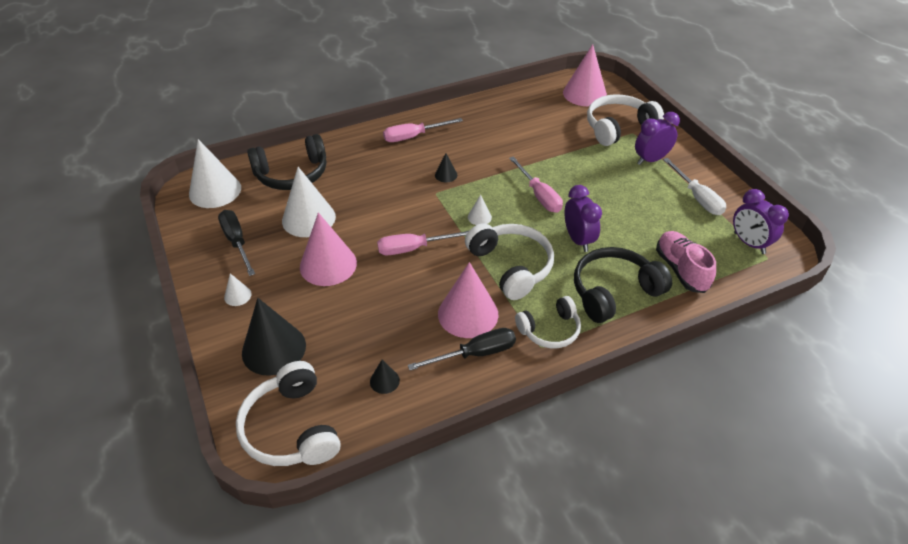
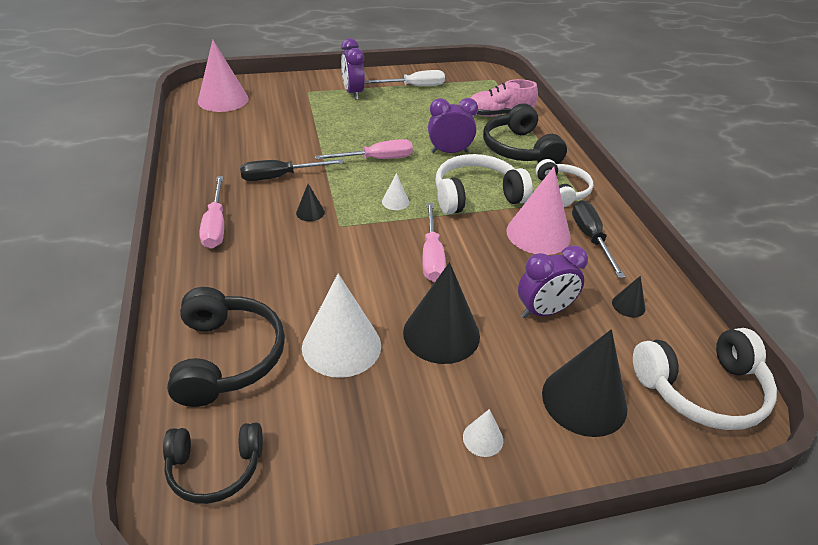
camera: 80 degrees left, 5 degrees down
(215, 191) = (215, 468): white cone -> black headphones
(237, 242) = (364, 437): black screwdriver -> black screwdriver (280, 177)
(328, 264) = (441, 333): pink cone -> black cone
(618, 127) = (294, 96): white headphones -> none
(749, 243) = (476, 81): purple clock -> purple clock (544, 311)

